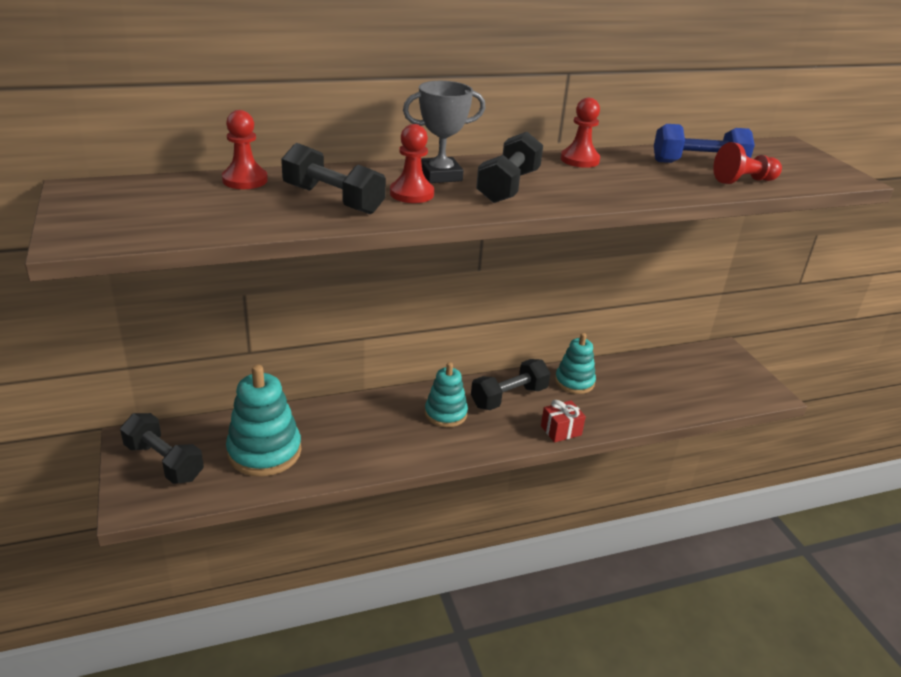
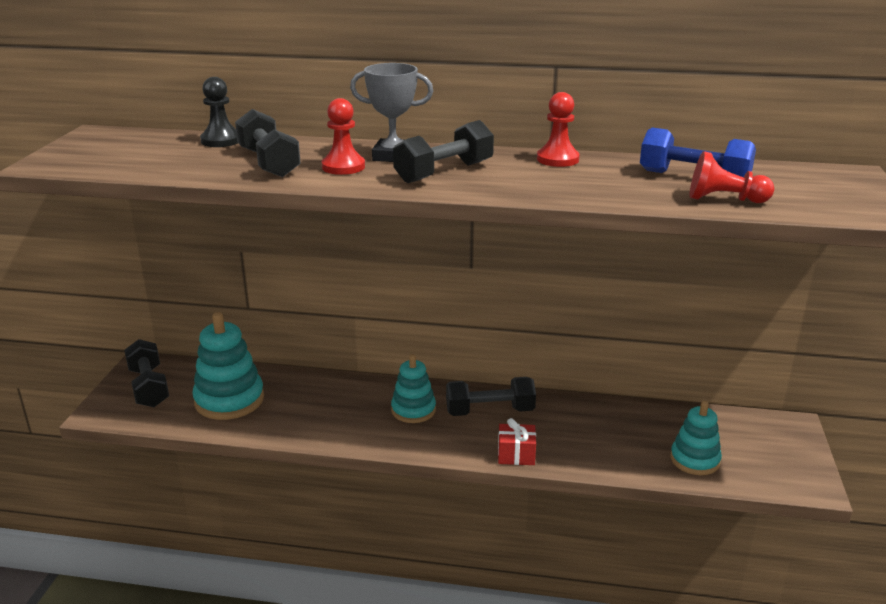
camera: 30 degrees right, 5 degrees down
(245, 180) = (221, 140): red pawn -> black pawn
(574, 382) = (573, 414): turquoise stacking toy -> turquoise stacking toy (694, 460)

